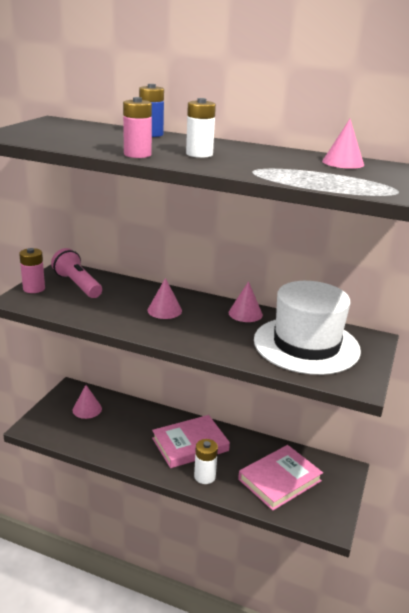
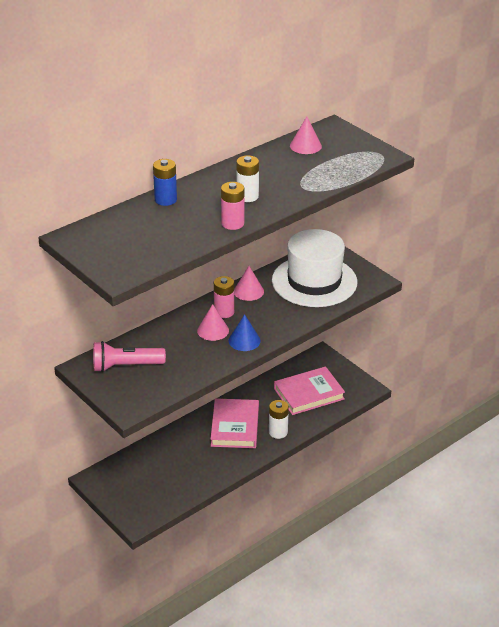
camera: 60 degrees left, 10 degrees up
(34, 288) = (113, 394): pink battery -> pink battery (224, 312)
(87, 409) = (137, 476): pink cone -> none
(163, 329) = (244, 340): none -> blue cone
(279, 480) = (309, 394): pink book -> pink book turned 75 degrees clockwise

